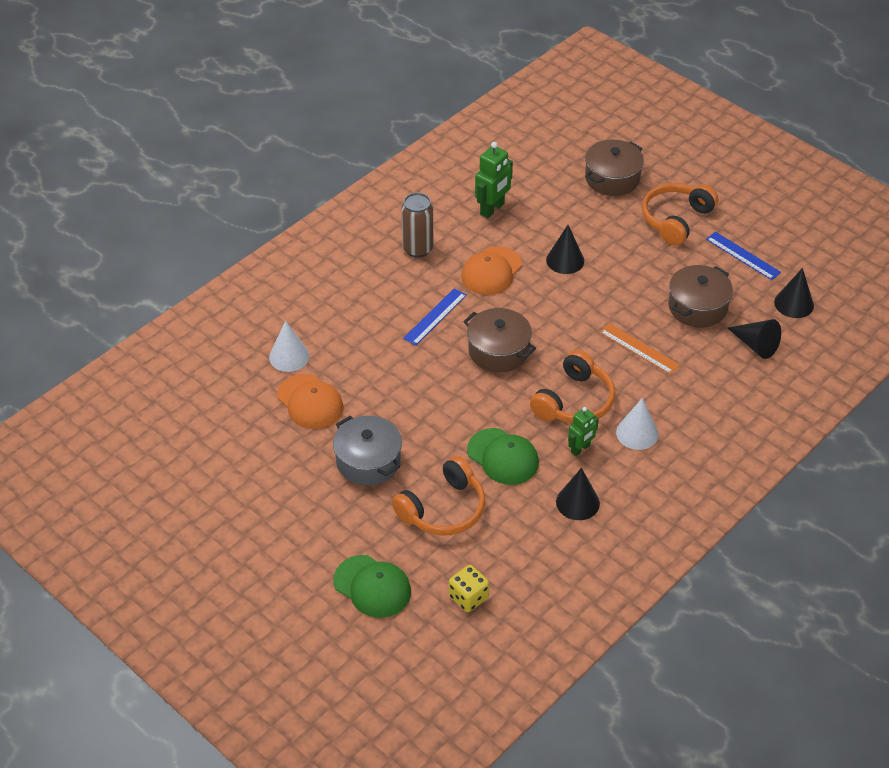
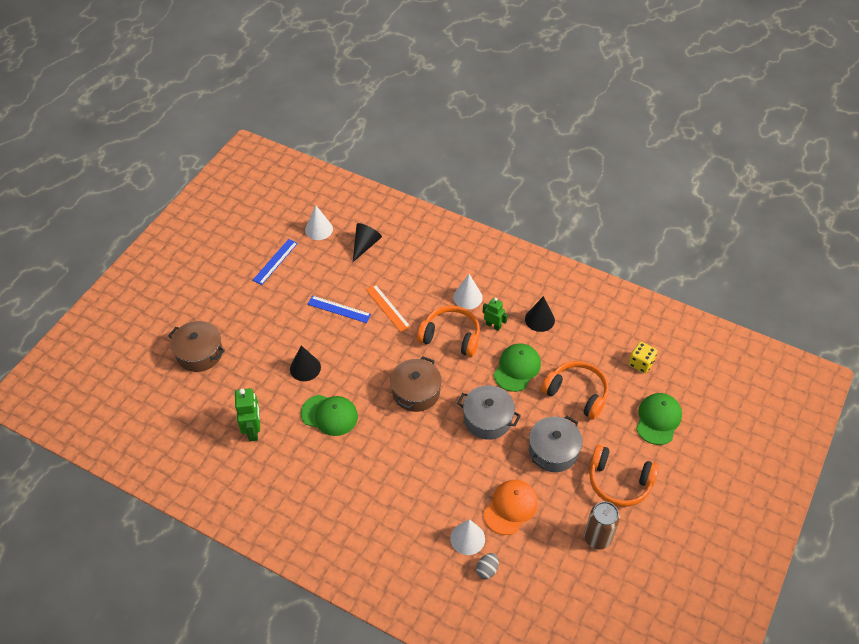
camera: 105 degrees left, 5 degrees up
(246, 364) = (487, 570): none -> grey egg
(417, 249) = (315, 475): brown can -> brown can (597, 538)
(435, 317) = (391, 442): blue ruler -> blue ruler (339, 309)
(436, 409) = (487, 419): none -> grey pot
(491, 271) = (329, 415): orange cap -> green cap
(492, 209) = (253, 430): green robot -> green robot turned 60 degrees clockwise
(639, 349) = (388, 308): orange ruler -> orange ruler turned 60 degrees counterclockwise
(676, 219) = (242, 305): orange headphones -> orange headphones (619, 482)
(697, 307) = (336, 280): brown pot -> none
(794, 304) = (319, 229): black cone -> white cone

